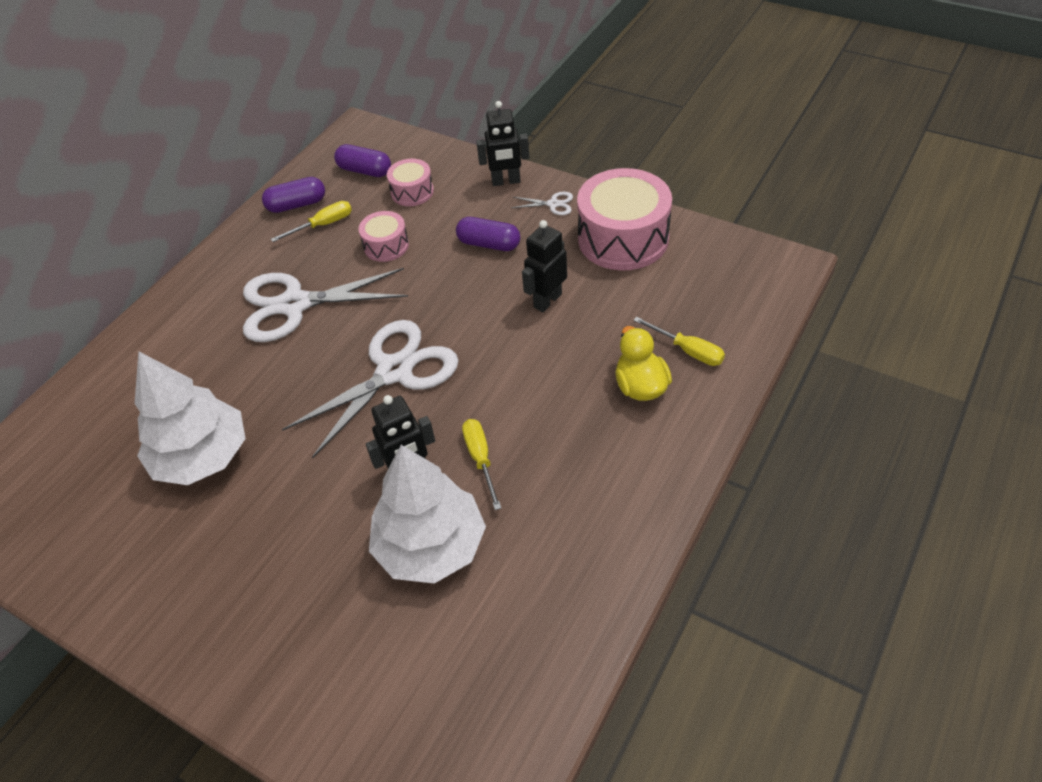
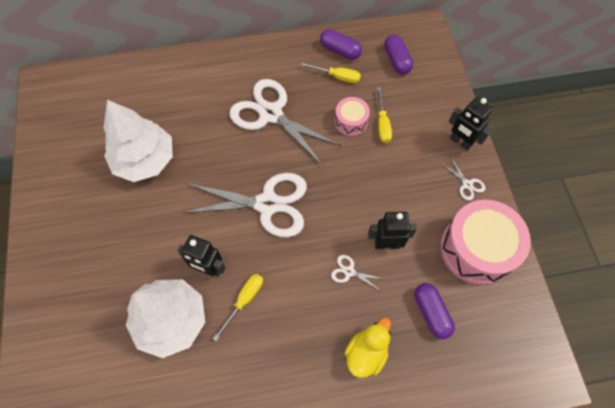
camera: 45 degrees right, 15 degrees up
(412, 192) = (403, 99): pink drum -> none
(489, 244) = (401, 175): purple capsule -> purple capsule (431, 313)
(544, 348) = (349, 271): none -> white scissors
(688, 351) = (418, 361): yellow screwdriver -> yellow screwdriver (382, 124)

